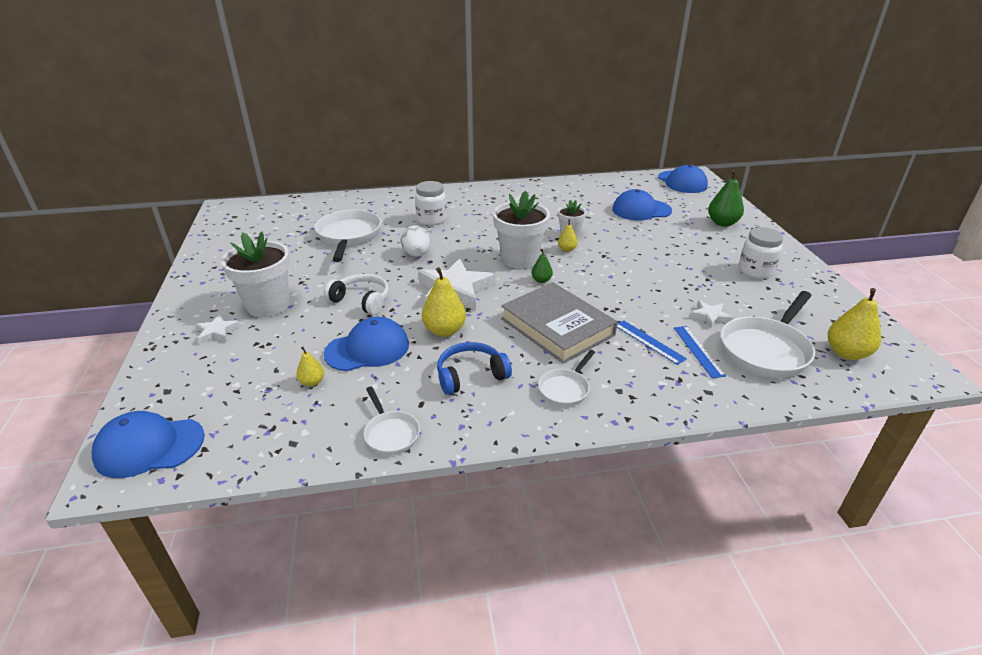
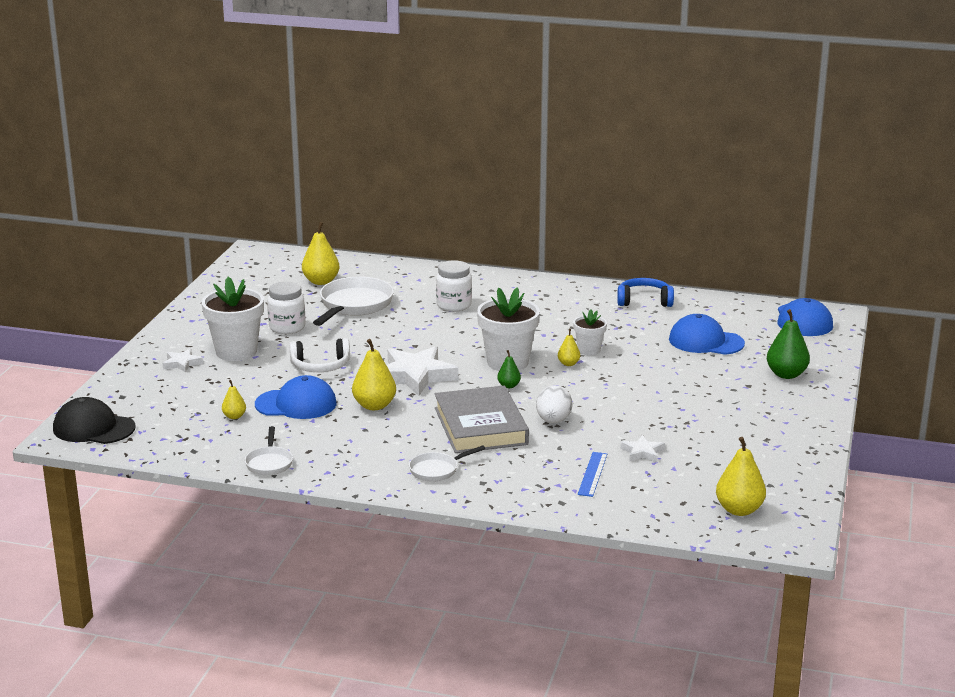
camera: 25 degrees right, 10 degrees down
(149, 447) = (93, 428): blue cap -> black cap
(304, 221) = (321, 281): none -> yellow pear
(361, 300) = (320, 366): white headphones -> white headphones turned 120 degrees clockwise
(416, 254) = (407, 336): white egg -> white egg (553, 421)
(471, 375) = (366, 442): blue headphones -> blue headphones (644, 301)
(649, 342) = (554, 457): blue ruler -> none
(755, 271) = (751, 427): white jar -> white jar (287, 327)
(766, 350) = (661, 489): white pan -> none

